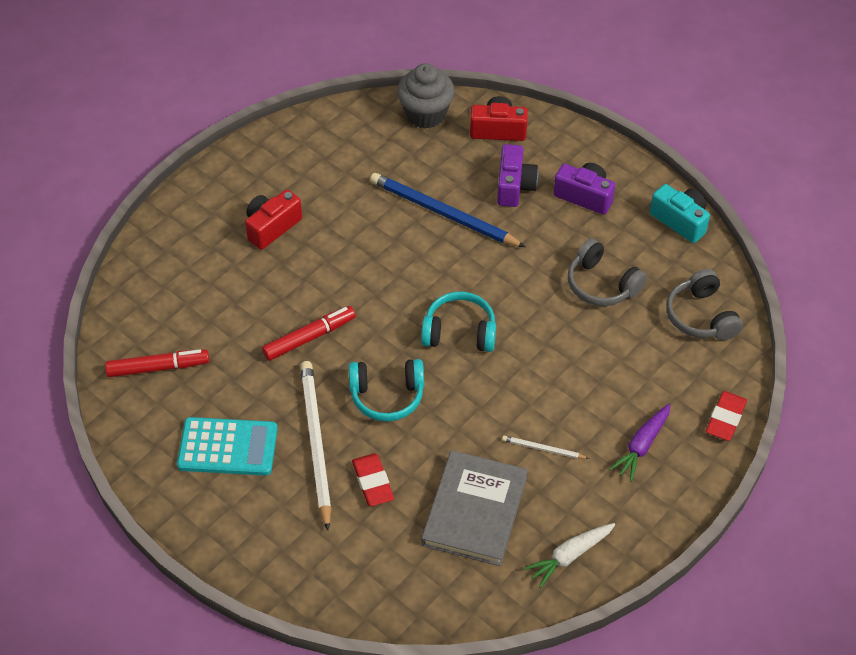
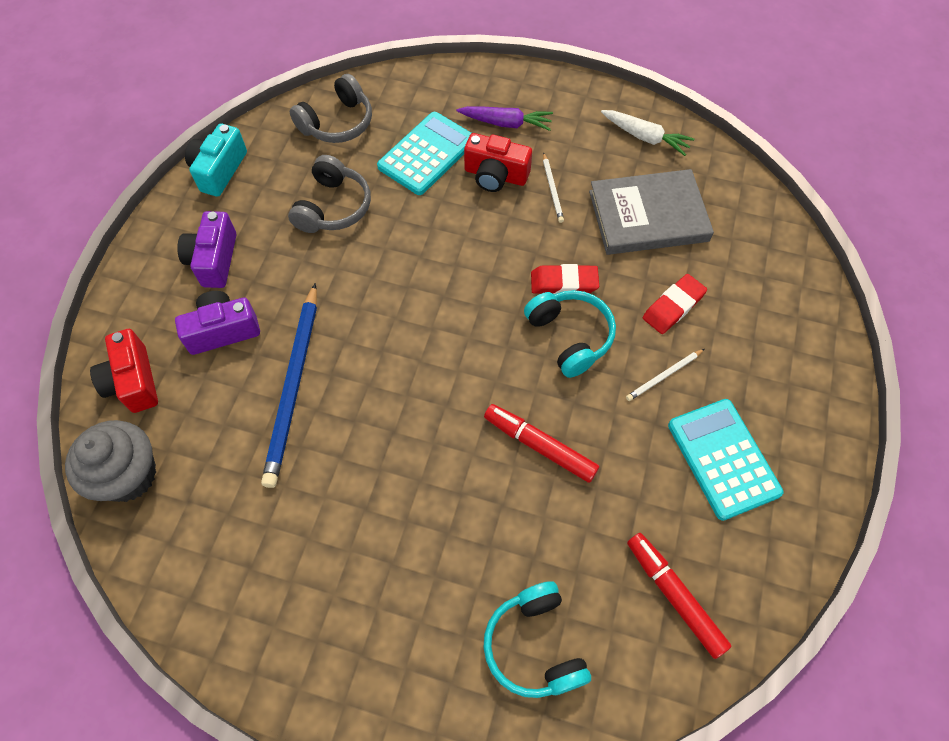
camera: 115 degrees left, 10 degrees up
(271, 227) = (397, 574): red camera -> red camera (495, 175)
(316, 443) = (664, 376): white pencil -> white pencil, size x0.45
(459, 332) = (455, 304): turquoise headphones -> turquoise headphones (535, 645)
(631, 370) = (427, 154): none -> turquoise calculator
(725, 418) = (444, 78): red eraser -> red eraser (564, 282)

